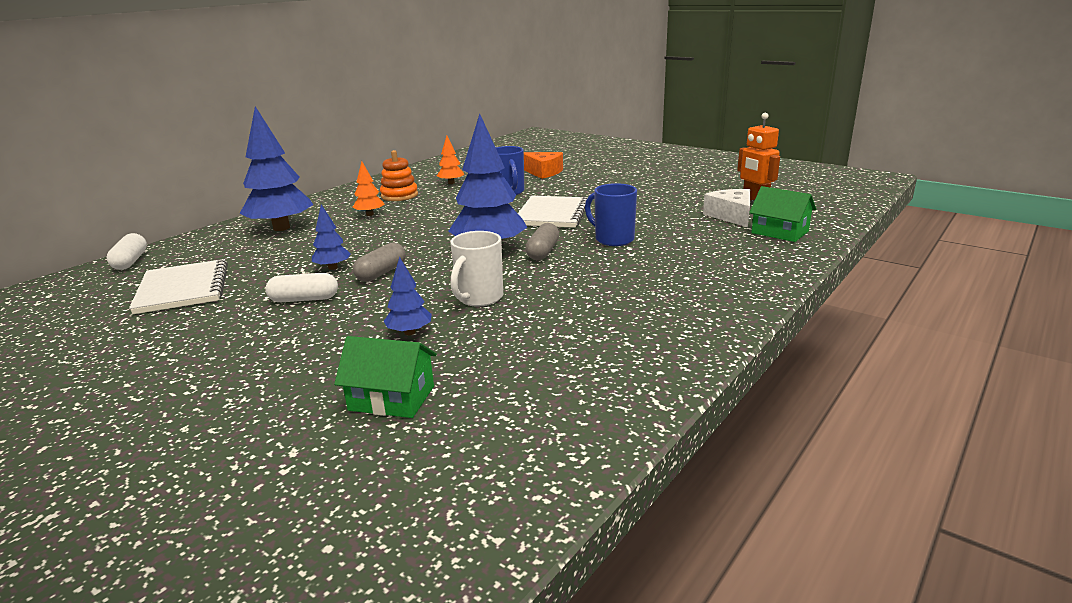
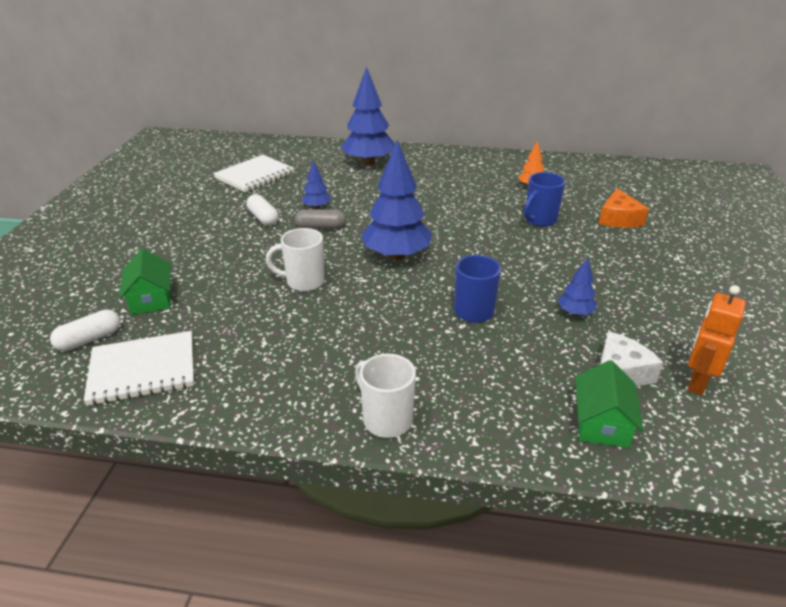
camera: 60 degrees right, 10 degrees up
(131, 261) = (281, 144): white capsule -> white capsule (89, 339)
(370, 214) = (423, 181): orange tree -> none
(399, 195) = (475, 177): orange stacking toy -> none
(410, 332) = (236, 273): blue tree -> blue tree (575, 313)
(543, 252) = (413, 282): grey capsule -> none
(552, 214) = (506, 259): white notebook -> white notebook (143, 370)
(734, 298) = (386, 419): none -> white mug

